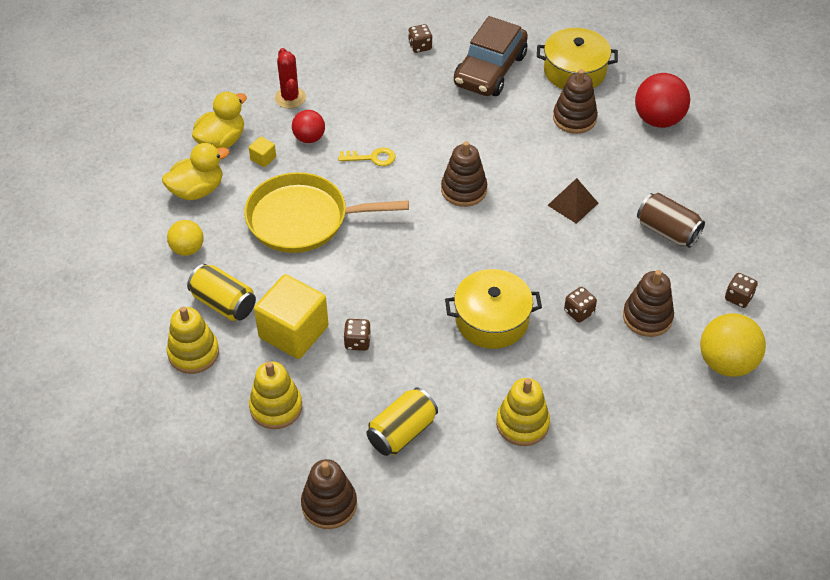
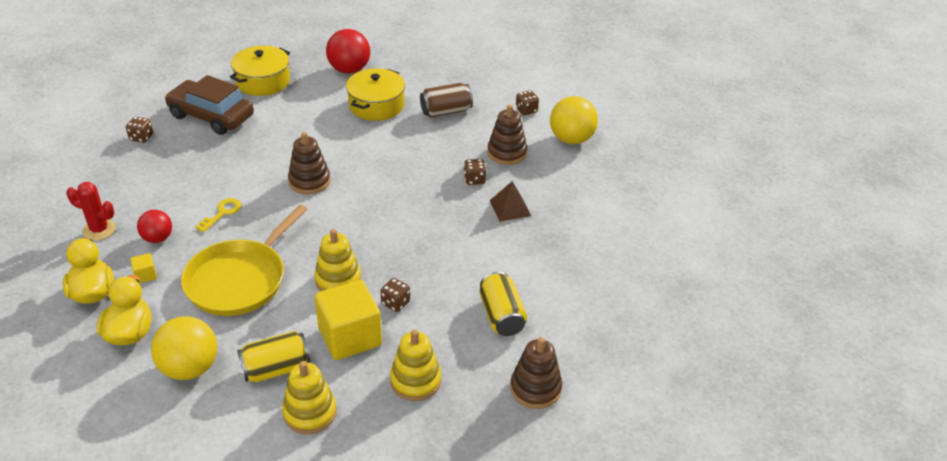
camera: 60 degrees left, 10 degrees down
(187, 249) = (190, 368): yellow ball -> yellow ball, size x1.64
(490, 70) = (211, 116): brown car -> brown car turned 150 degrees clockwise
(492, 320) = (442, 223): yellow pot -> yellow pot (376, 105)
(522, 423) = (545, 250): yellow stacking toy -> yellow stacking toy (338, 280)
(573, 204) = (379, 138): brown pyramid -> brown pyramid (510, 208)
(574, 118) = (305, 102): brown stacking toy -> none

